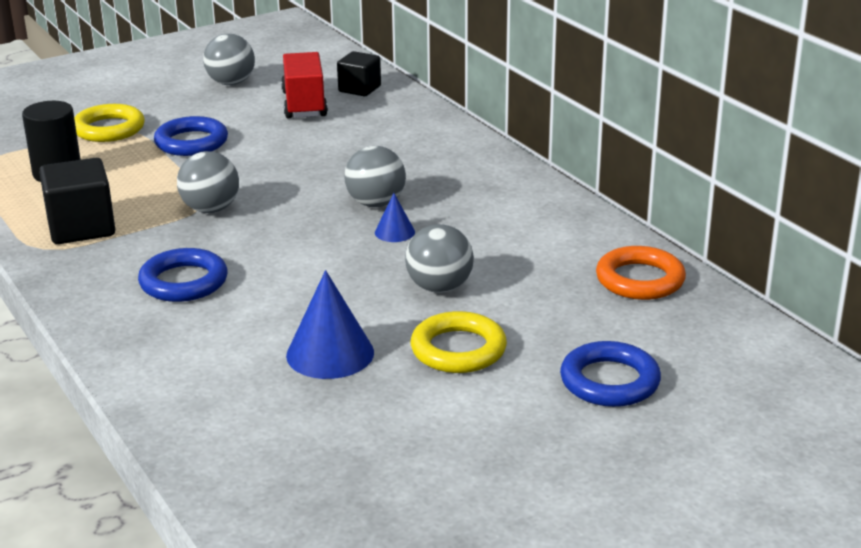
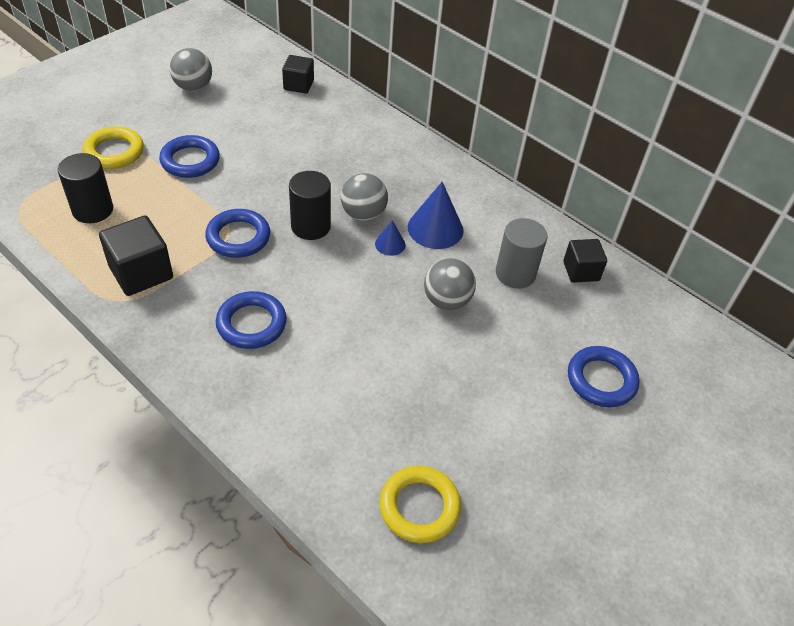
camera: 20 degrees left, 20 degrees up
(210, 209) = (238, 237): grey ball -> blue ring
(303, 208) = (310, 226): none -> black cylinder
(304, 104) = (263, 107): red truck -> none
(330, 354) = (396, 385): blue cone -> blue cone (435, 228)
(458, 349) = (486, 365): yellow ring -> yellow ring (419, 507)
(546, 273) = (515, 274): none -> grey cylinder
(640, 280) = (581, 271): orange ring -> black cube

